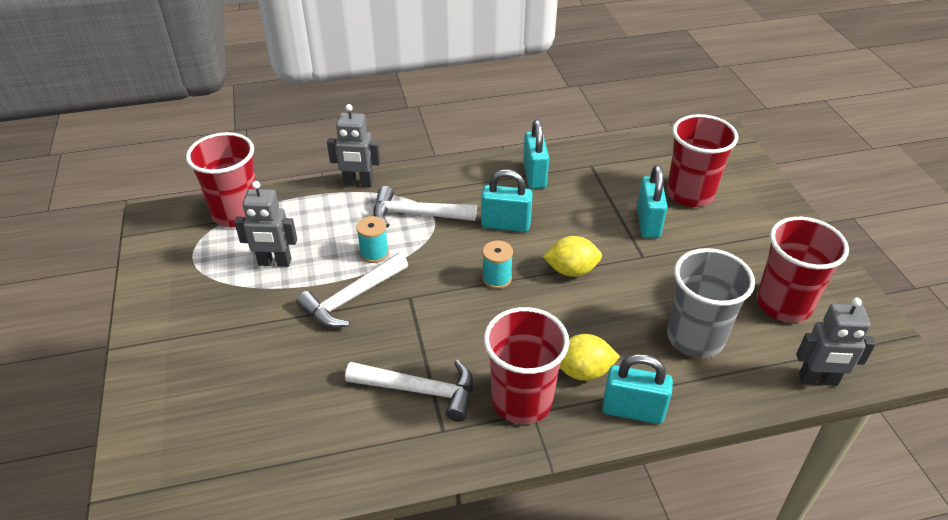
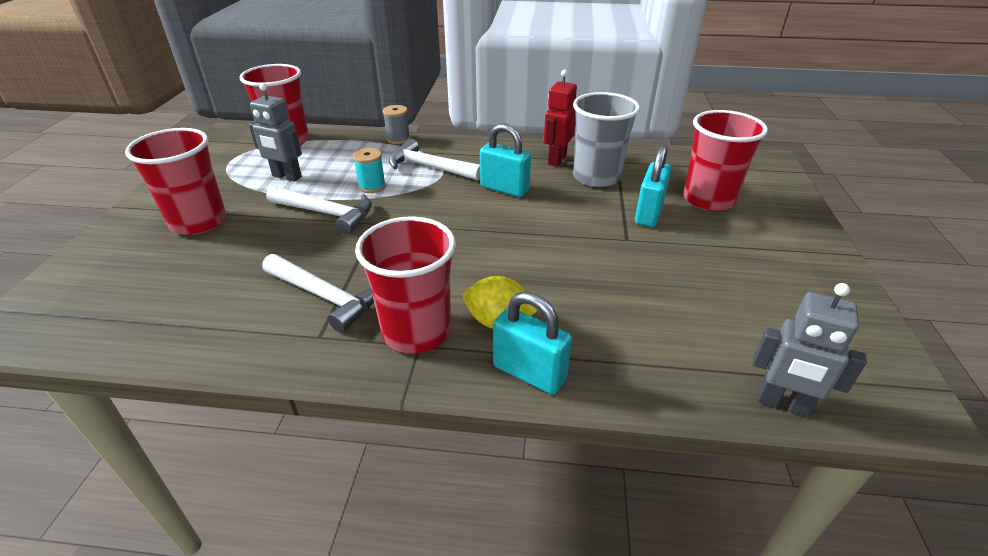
camera: 20 degrees right, 5 degrees down
(352, 298) = (326, 213): white hammer -> white hammer turned 135 degrees counterclockwise
(358, 183) = (398, 139): grey robot -> grey spool
(496, 278) = (466, 226): turquoise spool -> none
(534, 176) = (556, 160): turquoise padlock -> red robot
(571, 270) = (544, 235): yellow lemon -> none
(695, 338) = (644, 322): grey cup -> grey cup (596, 177)
(783, 304) = (771, 315): red cup -> red cup (198, 222)

